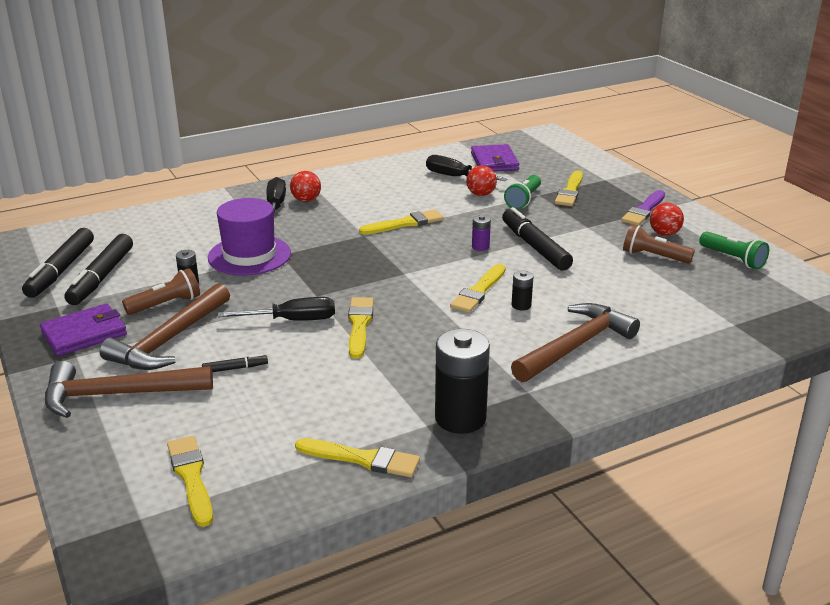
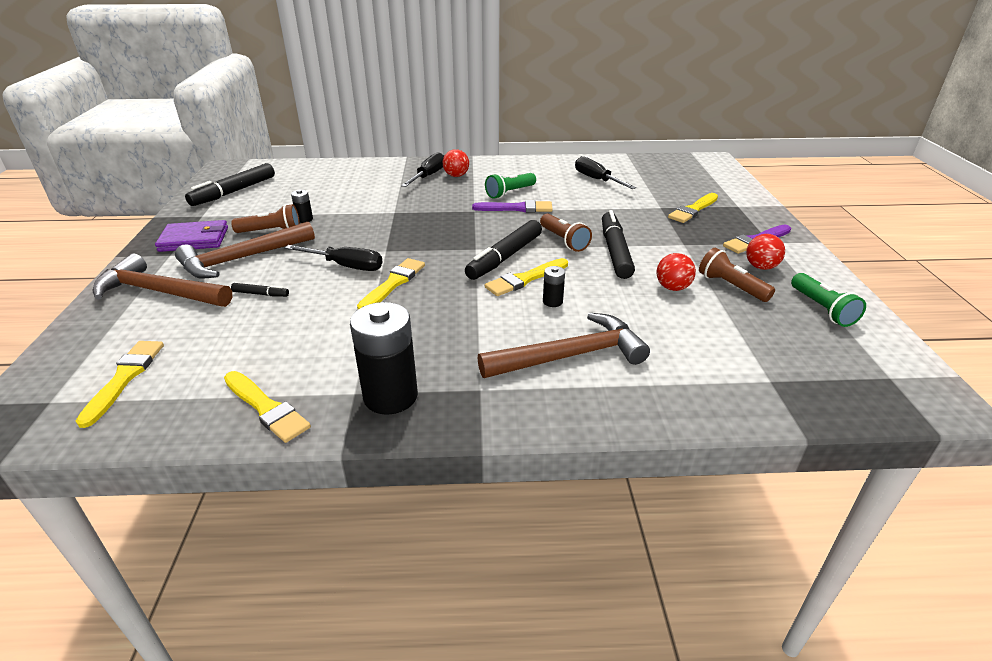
camera: 25 degrees right, 5 degrees up
(101, 277) = (253, 202): black marker -> black marker (505, 257)
(249, 255) = (370, 208): purple hat -> none
(405, 223) = (517, 208): yellow brush -> purple brush
(480, 247) = (564, 241): purple battery -> brown flashlight
(481, 194) = (605, 197): red ball -> red ball (672, 288)
(494, 161) = (643, 173): purple wallet -> none
(523, 200) = (641, 209): green flashlight -> green flashlight (510, 193)

